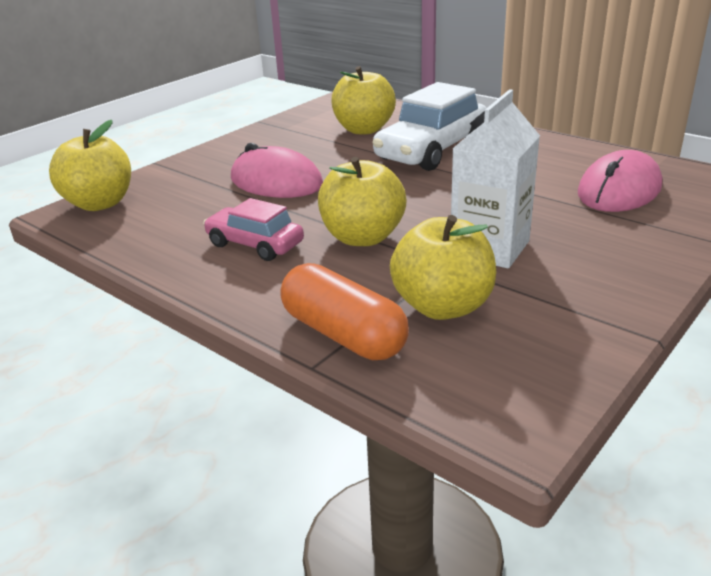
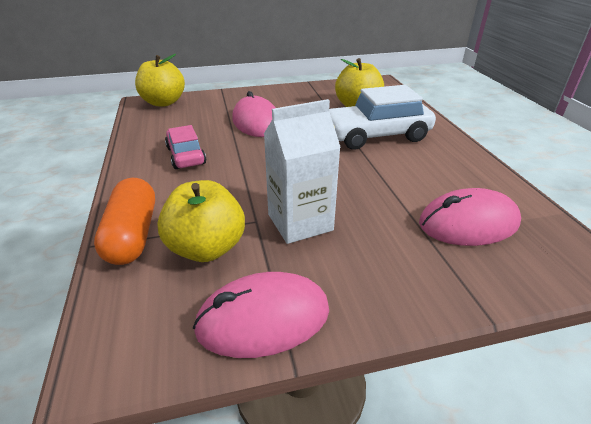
camera: 35 degrees right, 5 degrees up
(363, 237) = (242, 177): yellow apple -> none
(585, 326) = (263, 319): none -> pink mouse

